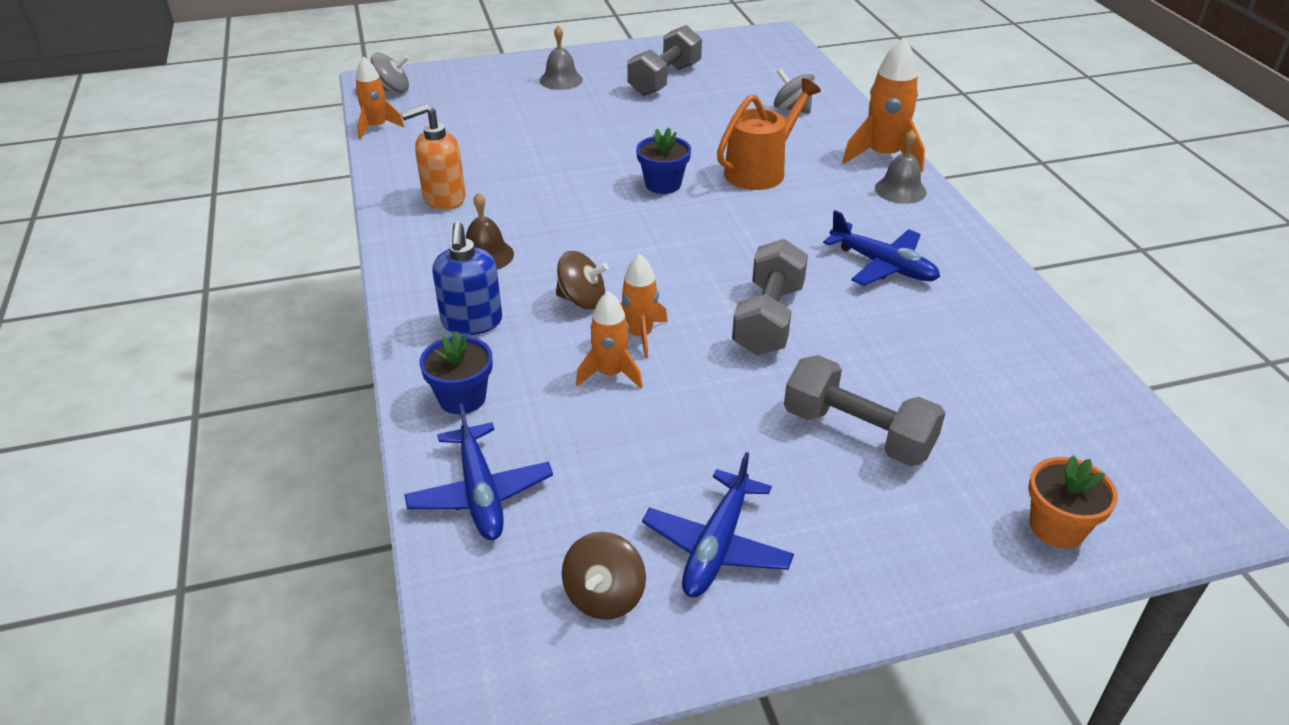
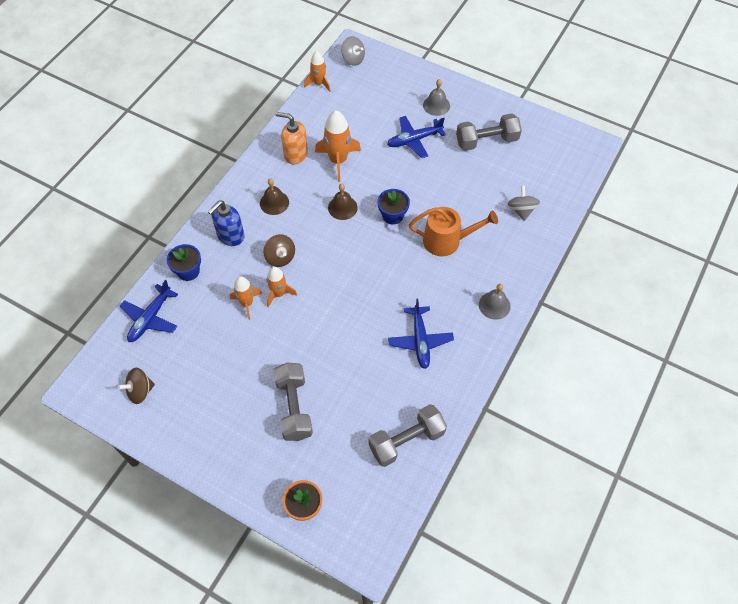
camera: 45 degrees right, 20 degrees up
(589, 210) = (342, 207): none -> brown bell
(716, 546) = (191, 405): blue plane -> blue plane (414, 140)
(768, 319) = (335, 327): grey dumbbell -> grey dumbbell (406, 441)
(883, 156) = (519, 277): orange rocket -> orange rocket (338, 161)

